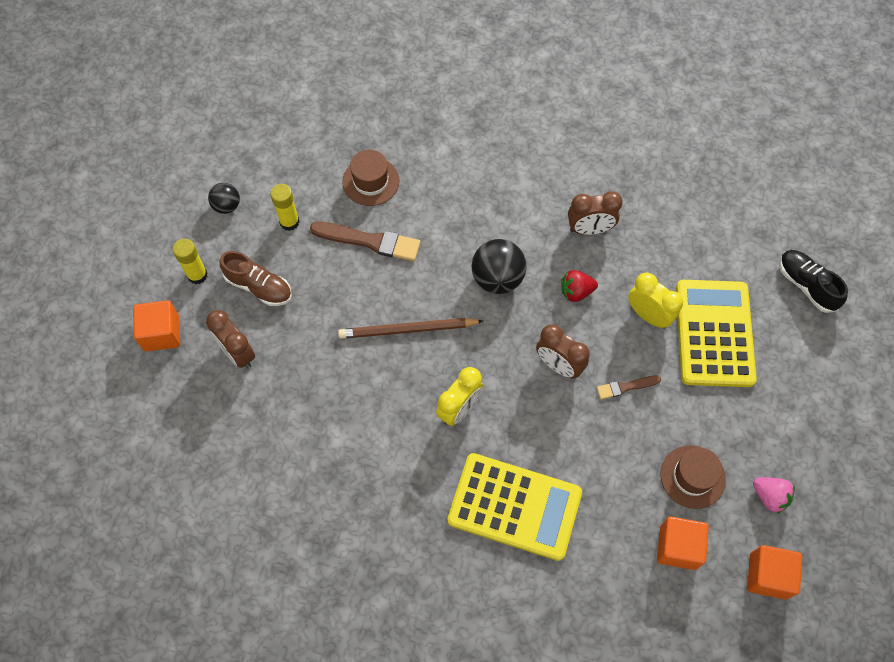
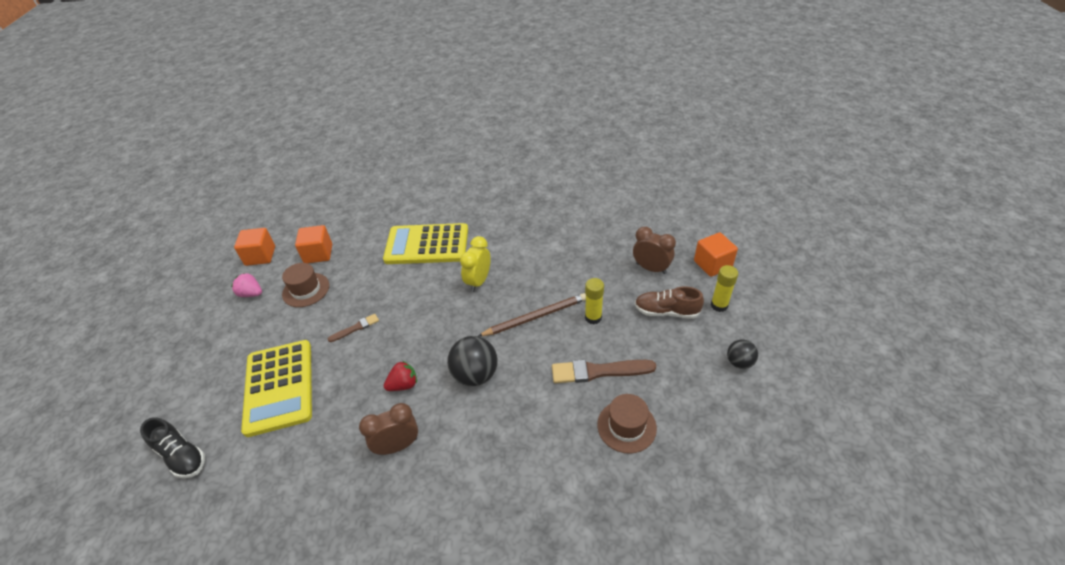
camera: 165 degrees right, 20 degrees down
(289, 222) = (676, 366): yellow glue stick -> yellow glue stick (593, 317)
(558, 365) = (410, 327): brown clock -> none
(648, 315) = (337, 384): yellow clock -> none

